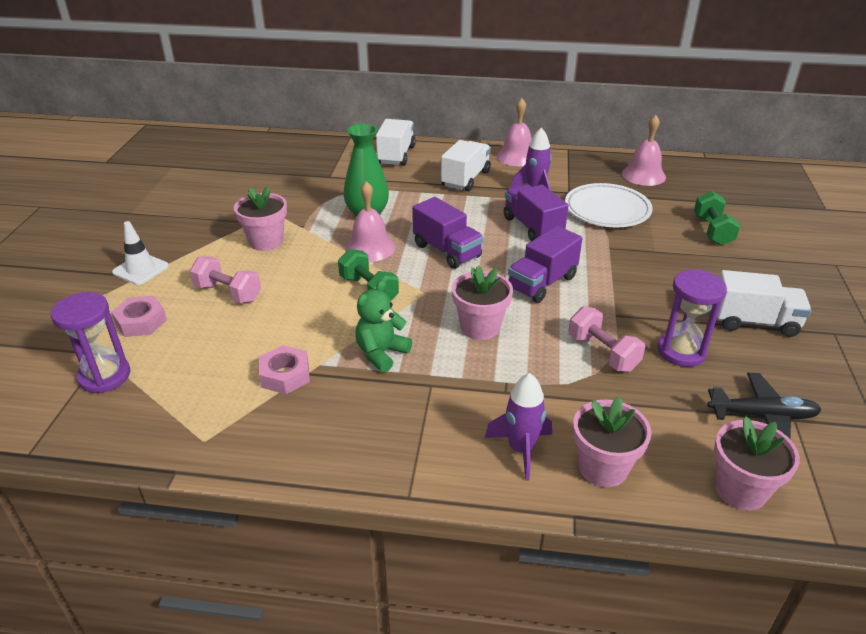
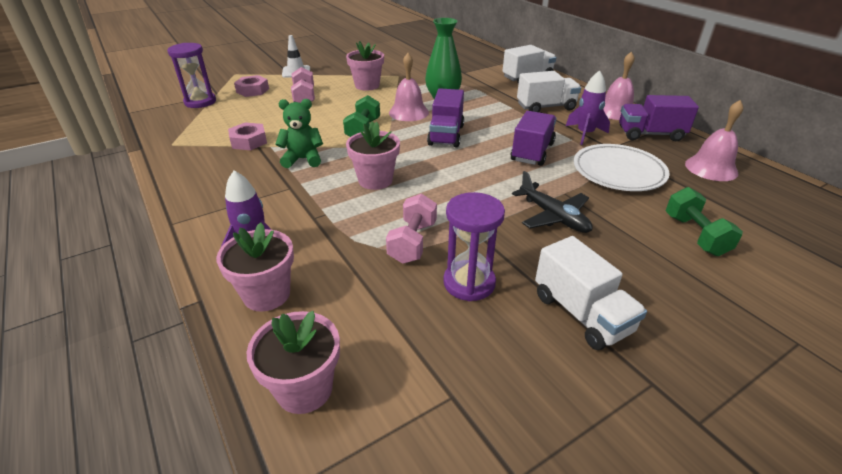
camera: 50 degrees right, 0 degrees up
(542, 283) = (465, 183): purple truck -> purple truck (650, 134)
(712, 231) = (695, 235): green dumbbell -> green dumbbell turned 60 degrees counterclockwise
(762, 416) = (432, 369): black plane -> black plane (553, 216)

